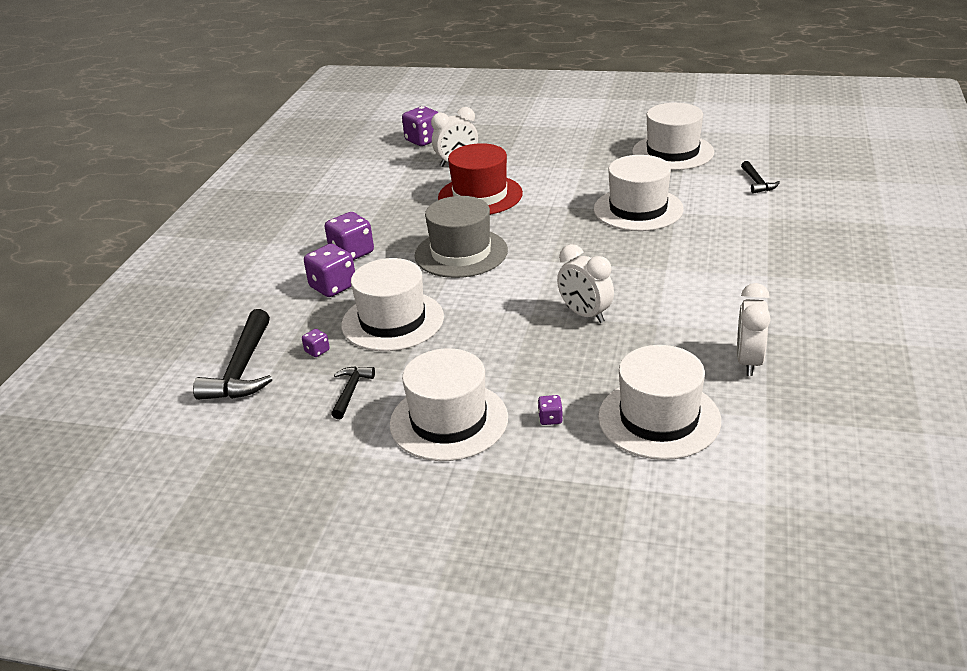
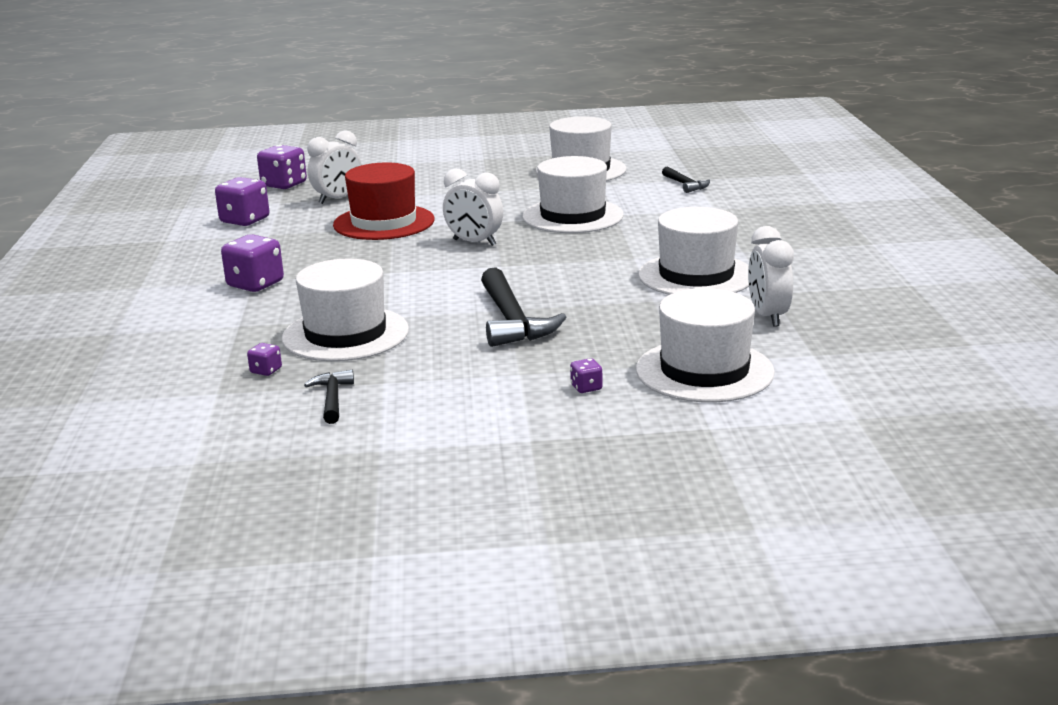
camera: 20 degrees left, 10 degrees down
(242, 369) = (176, 399): black hammer -> black hammer (512, 321)
(333, 287) = (250, 315): purple dice -> purple dice (245, 220)
(449, 421) = (469, 406): white hat -> white hat (696, 275)
(461, 253) = (392, 270): grey hat -> none
(585, 314) = (569, 302): white clock -> white clock (474, 242)

